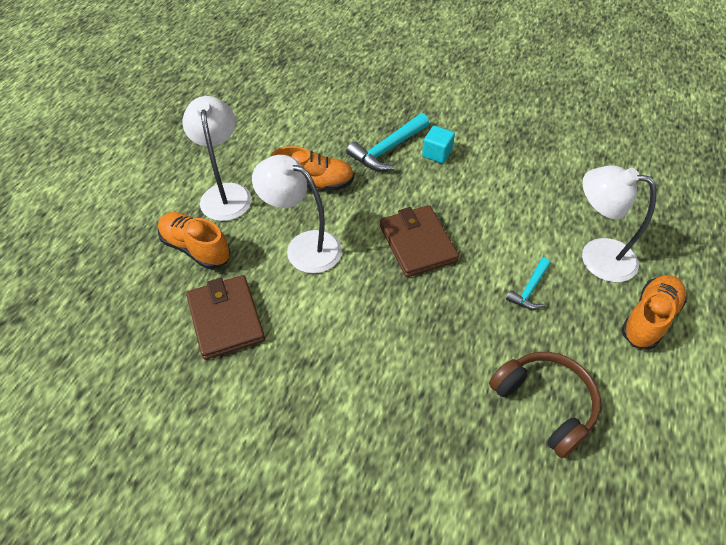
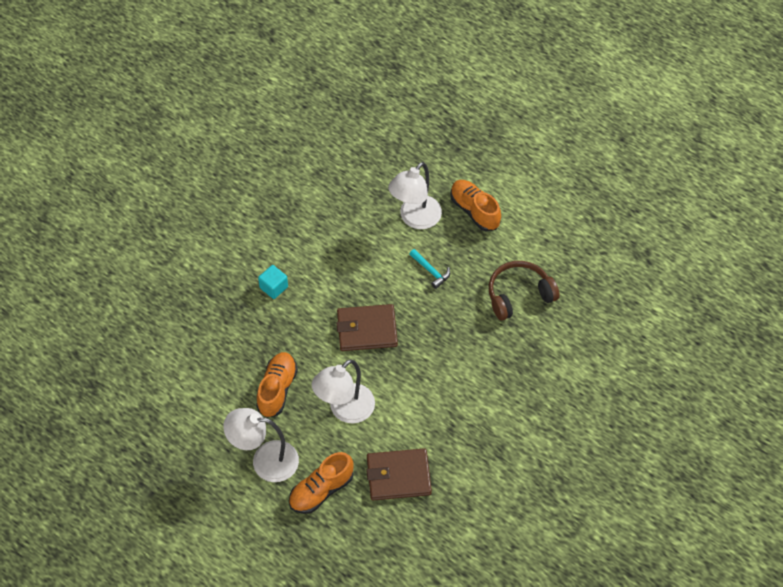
camera: 75 degrees left, 5 degrees up
(387, 149) = (255, 323): turquoise hammer -> none

